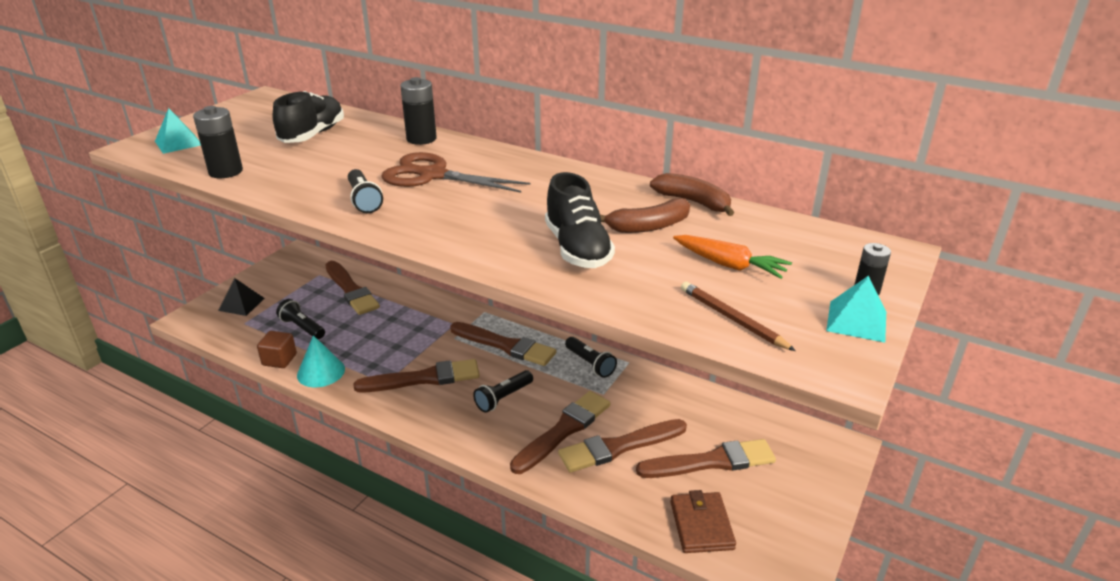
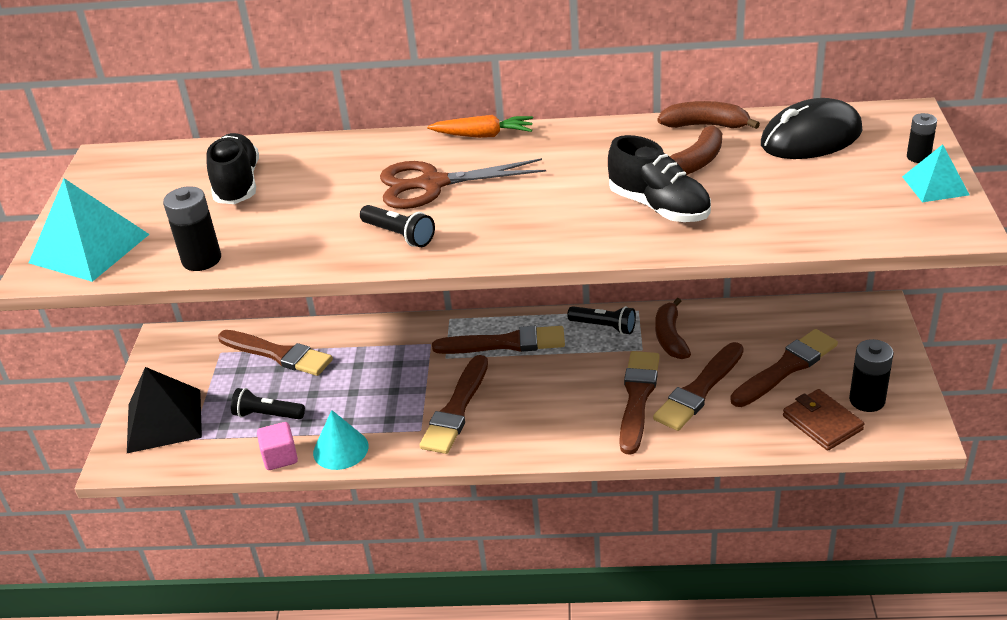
camera: 25 degrees left, 5 degrees up
(178, 143) = (89, 248): turquoise pyramid -> turquoise pyramid, size x1.78
(241, 304) = (164, 420): black pyramid -> black pyramid, size x1.78
(279, 360) = (280, 457): brown cube -> pink cube
(421, 139) = (365, 148): black battery -> black battery (867, 400)
(423, 378) = (456, 409): brown brush -> brown brush turned 150 degrees clockwise
(503, 398) = (553, 393): black flashlight -> none
(635, 394) = (670, 337): none -> brown banana
(729, 265) = (797, 174): orange carrot -> orange carrot (483, 135)
(732, 319) = (847, 220): brown pencil -> none
(777, 241) = (810, 138): none -> black mouse

